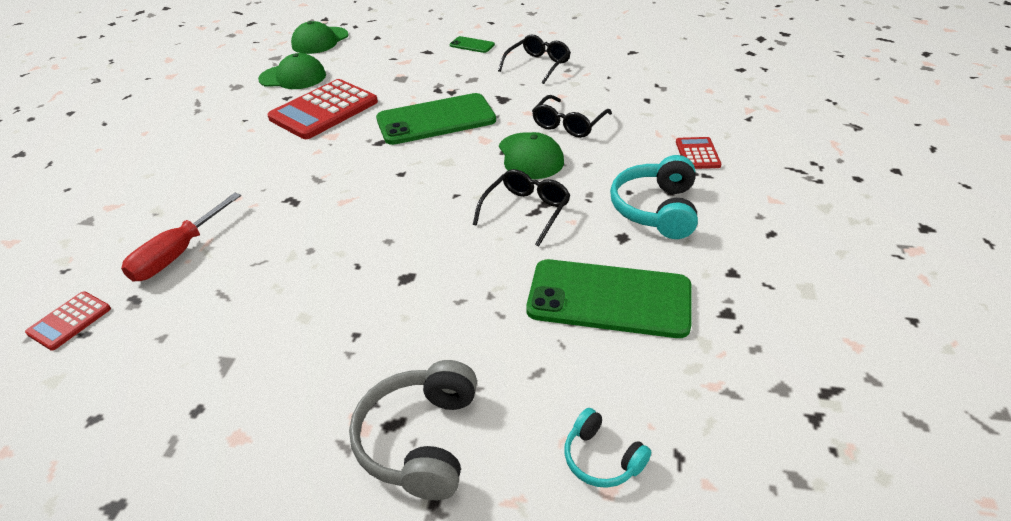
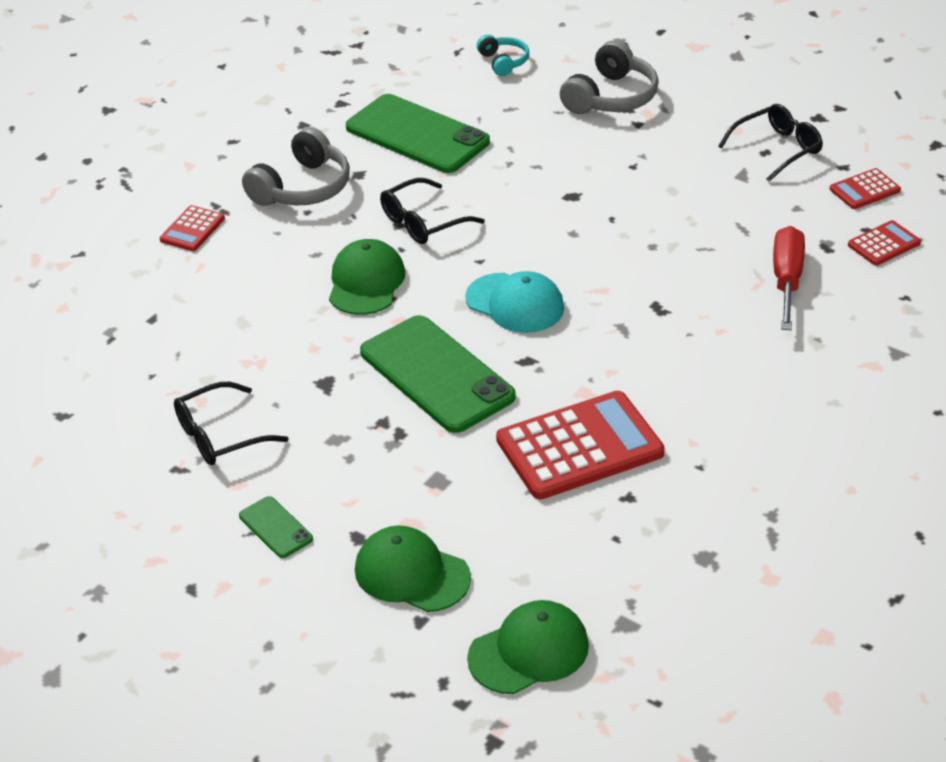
camera: 155 degrees left, 0 degrees up
(73, 389) = (864, 190): none -> red calculator
(178, 254) = (786, 281): red screwdriver -> red screwdriver turned 45 degrees counterclockwise
(293, 77) = (607, 548): green cap -> green cap (411, 573)
(408, 173) = (515, 303): none -> turquoise cap
(436, 120) = (436, 374): green phone -> green phone turned 45 degrees clockwise
(568, 124) = (283, 312): black glasses -> black glasses (777, 149)
(656, 209) = (302, 188): turquoise headphones -> grey headphones

